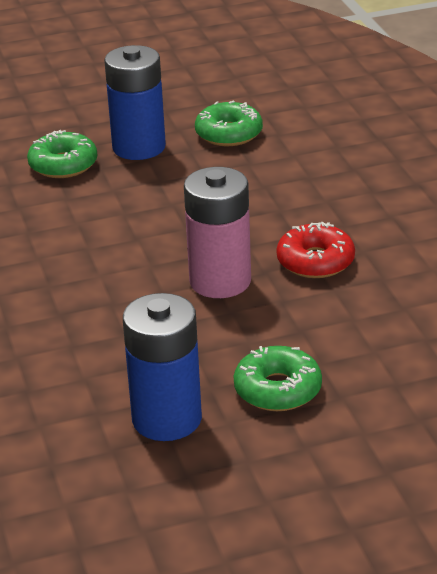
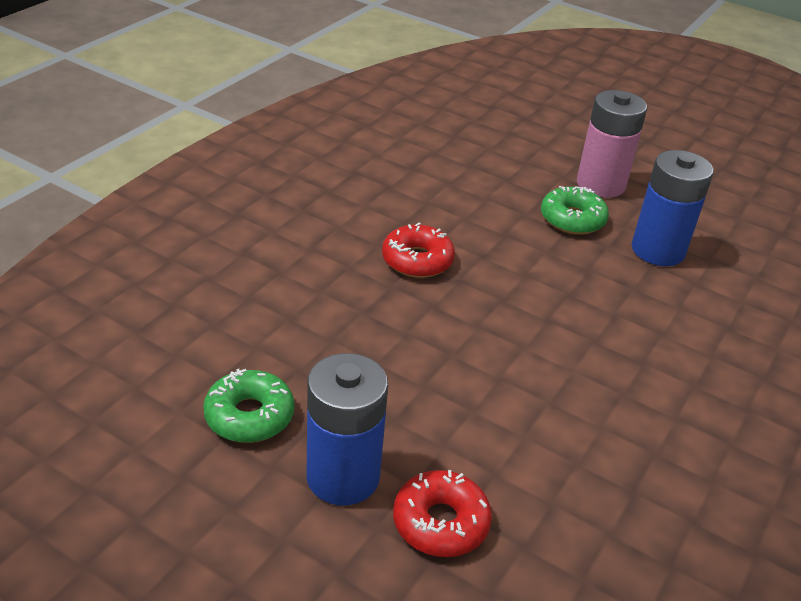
camera: 135 degrees left, 5 degrees up
(63, 165) = (440, 522): green donut -> red donut
(220, 281) = (498, 296): pink battery -> pink battery (600, 184)

